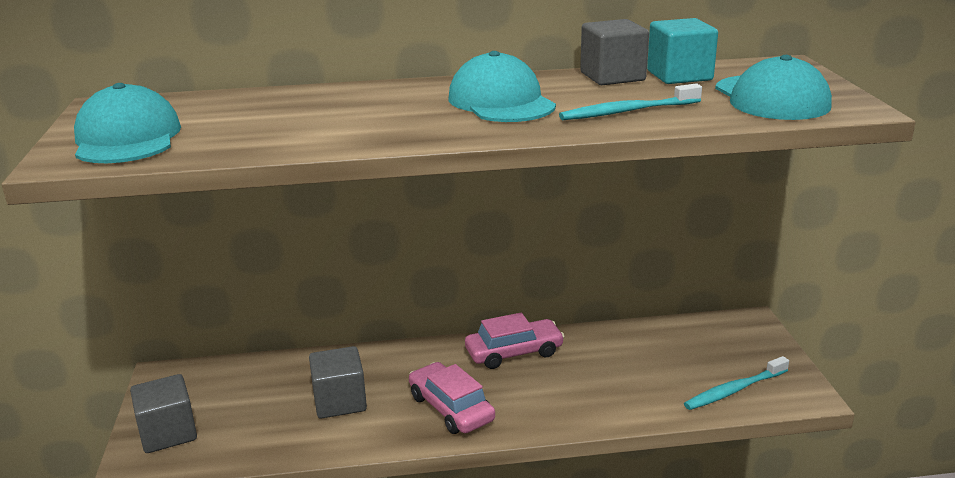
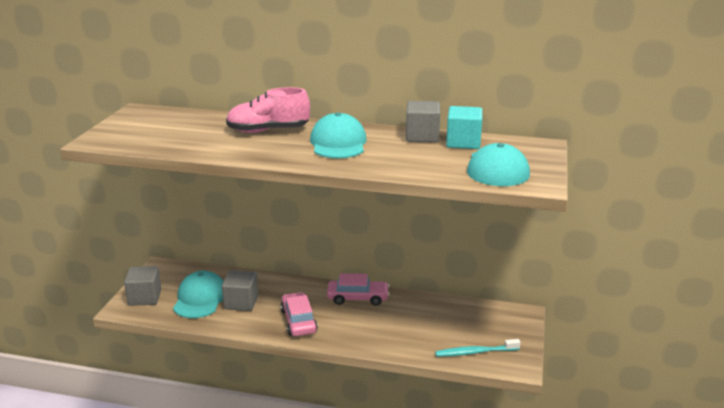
camera: 20 degrees right, 0 degrees up
(127, 138) = (132, 133): turquoise cap -> turquoise cap (200, 298)
(368, 102) = (268, 131): none -> pink shoe
(628, 111) = (401, 162): turquoise toothbrush -> none

